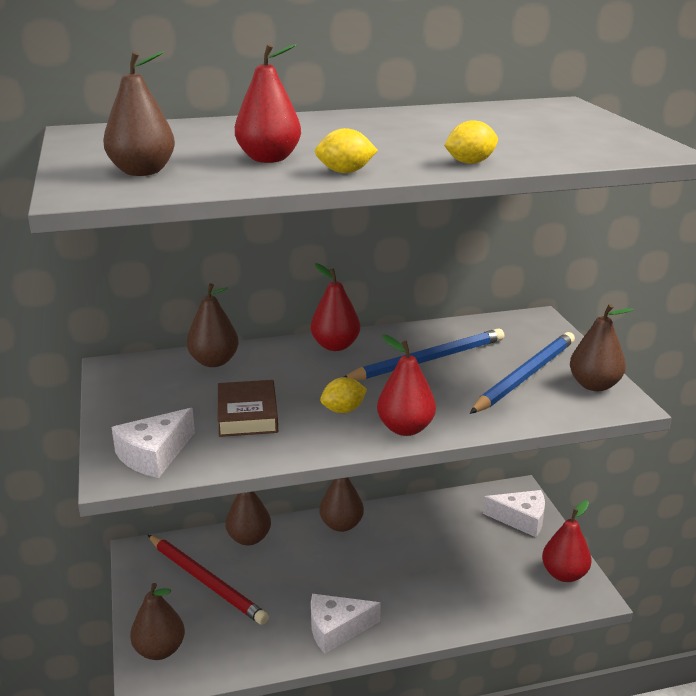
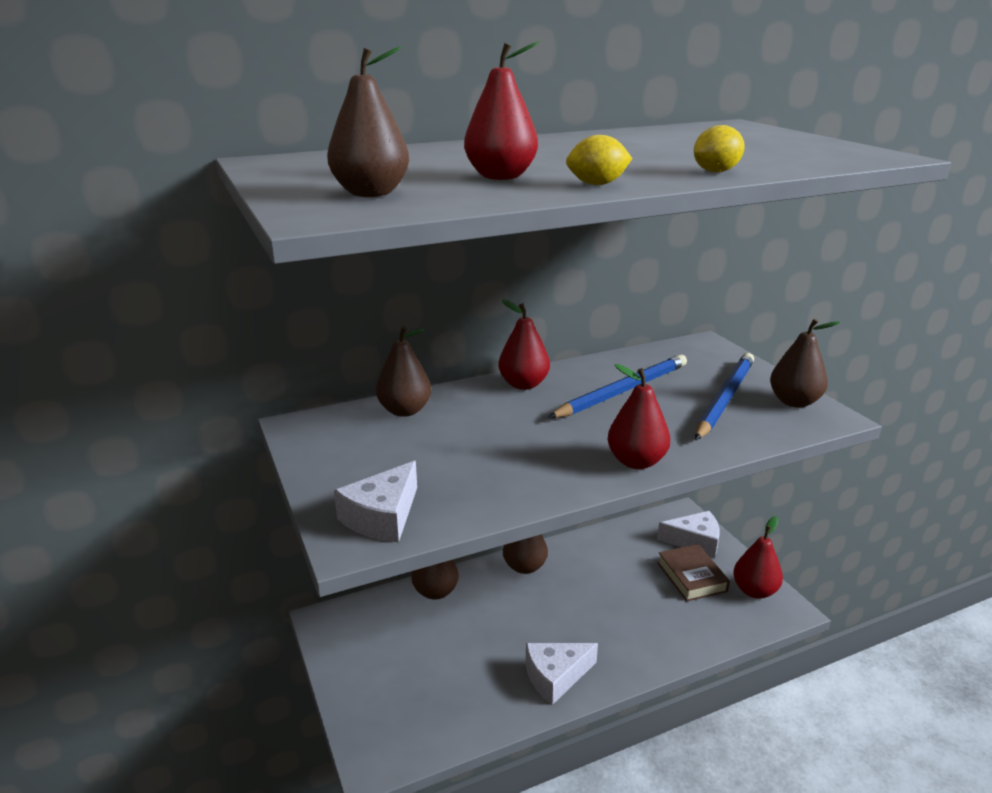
camera: 10 degrees left, 0 degrees up
(159, 650) = (377, 726): brown pear -> none
(206, 581) = (405, 643): red pencil -> none
(247, 415) = (465, 463): brown book -> brown book (691, 577)
(343, 410) = (563, 449): yellow lemon -> none

